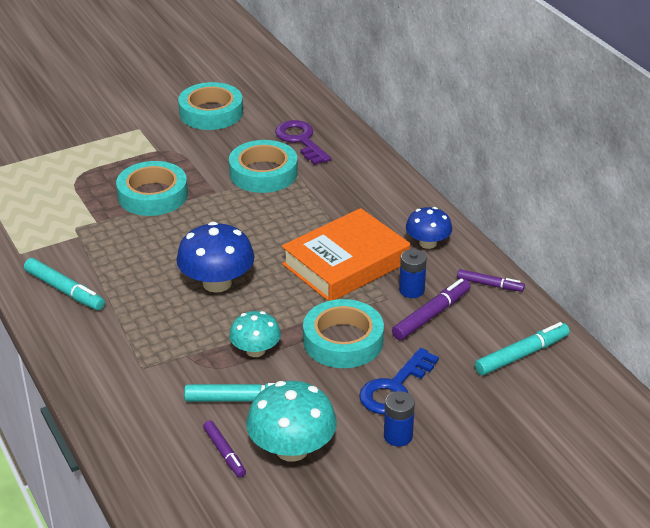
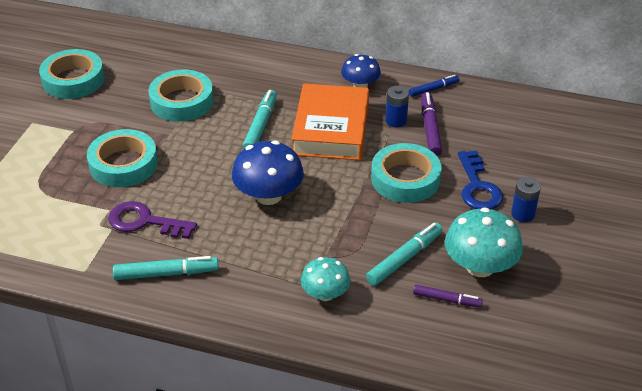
camera: 45 degrees left, 5 degrees up
(255, 350) = (363, 222): turquoise mushroom -> turquoise mushroom (325, 294)
(301, 140) = (173, 64): purple key -> purple key (145, 222)
(490, 285) = (433, 89): purple marker -> blue marker
(521, 355) = (512, 120): turquoise marker -> turquoise marker (260, 125)

